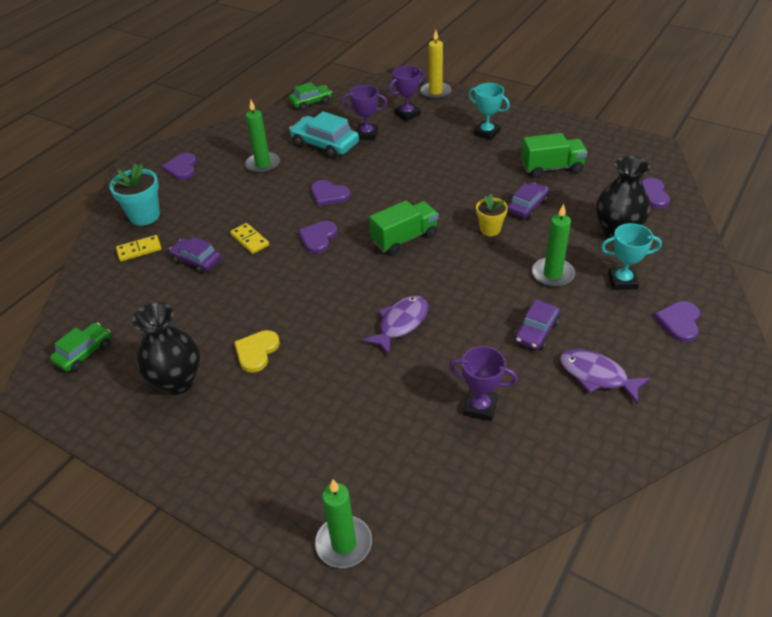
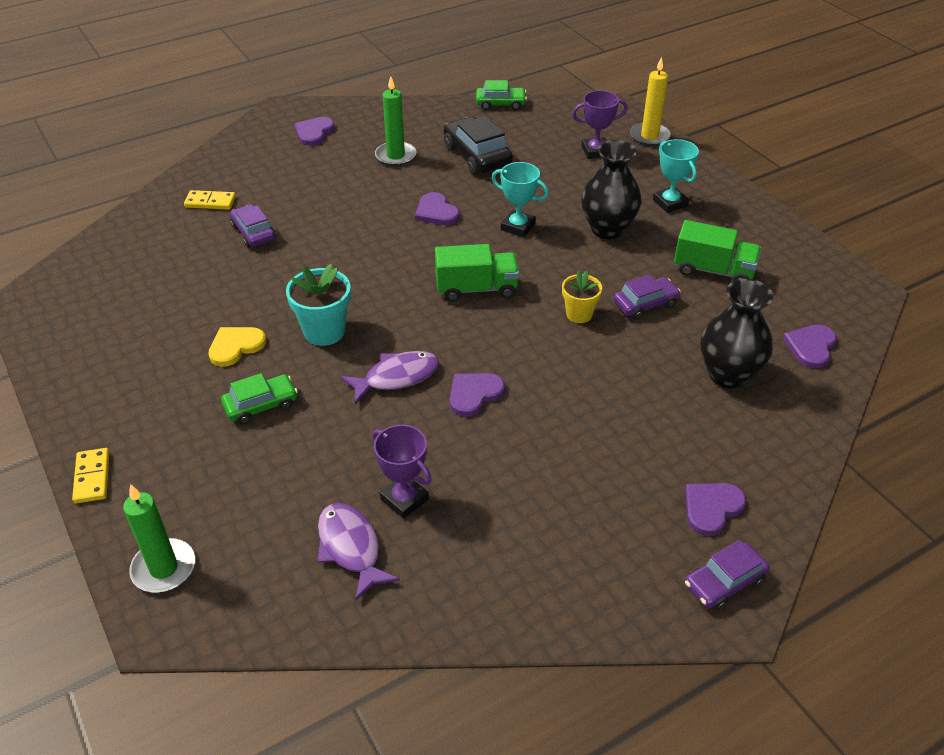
camera: 25 degrees right, 0 degrees up
(84, 353) = (87, 283): green car -> green car (261, 405)
(144, 216) = (241, 169): turquoise flower pot -> turquoise flower pot (324, 331)
(177, 381) = (143, 345): black vase -> black vase (607, 229)
(250, 240) = (319, 231): yellow domino -> yellow domino (92, 477)
(318, 238) = (388, 254): purple heart -> purple heart (474, 394)
(325, 144) = (477, 156): turquoise car -> black car
(366, 134) = (531, 159): purple trophy -> none
(536, 331) = (534, 447): purple car -> purple car (724, 582)
(552, 274) = (607, 392): green candle -> none
(596, 376) = (559, 524): purple fish -> purple fish (351, 548)
(622, 281) = (683, 433): turquoise trophy -> turquoise trophy (518, 227)

